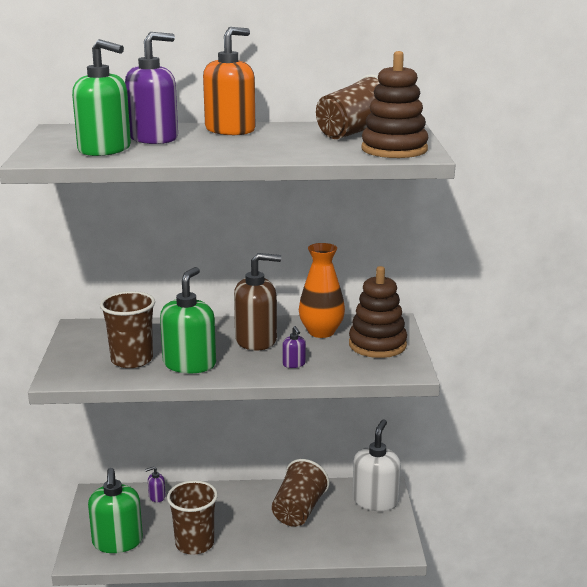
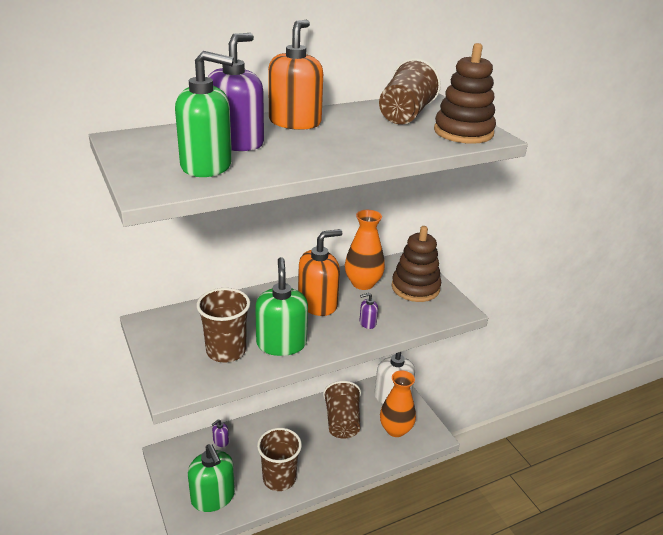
camera: 25 degrees left, 10 degrees up
(256, 340) = (318, 304): brown soap dispenser -> orange soap dispenser
(294, 364) = (367, 323): purple soap dispenser -> purple soap dispenser turned 120 degrees clockwise
(356, 532) = (395, 429): none -> orange vase

